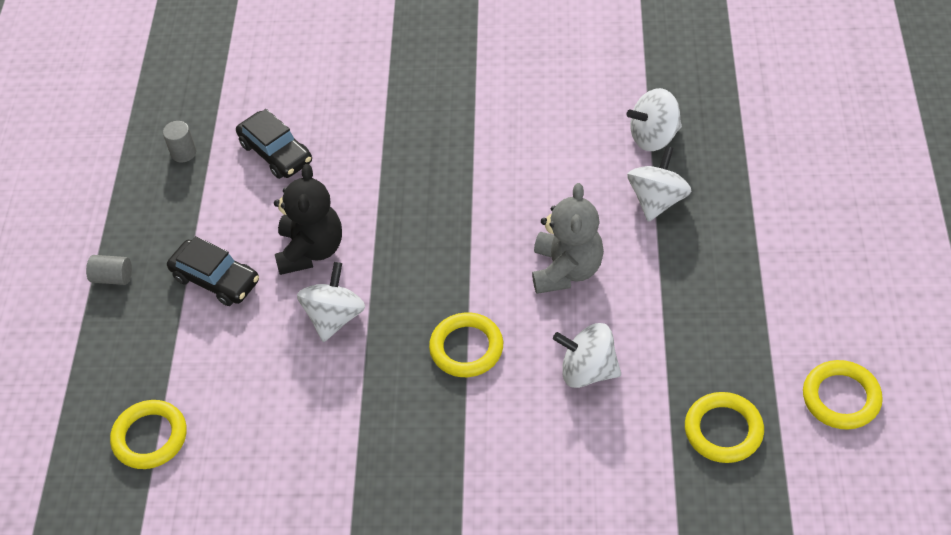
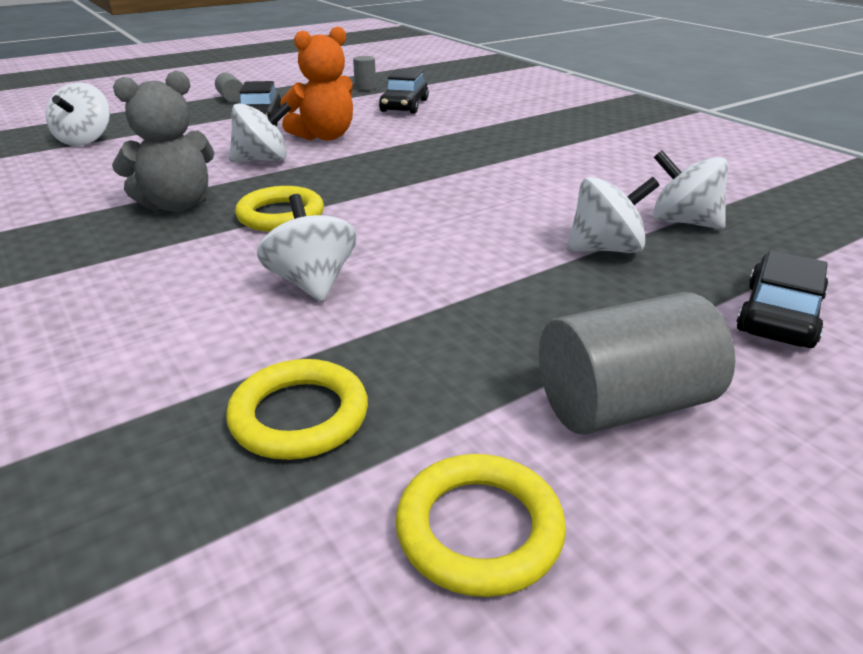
camera: 50 degrees right, 20 degrees down
(150, 437) = (85, 140): yellow ring -> white spinning top
(311, 250) = (324, 136): black teddy bear -> orange teddy bear
(566, 270) = (438, 231): grey teddy bear -> grey teddy bear (177, 205)
(779, 180) = (779, 315): none -> black car
(802, 297) = (623, 405): none -> grey cylinder

